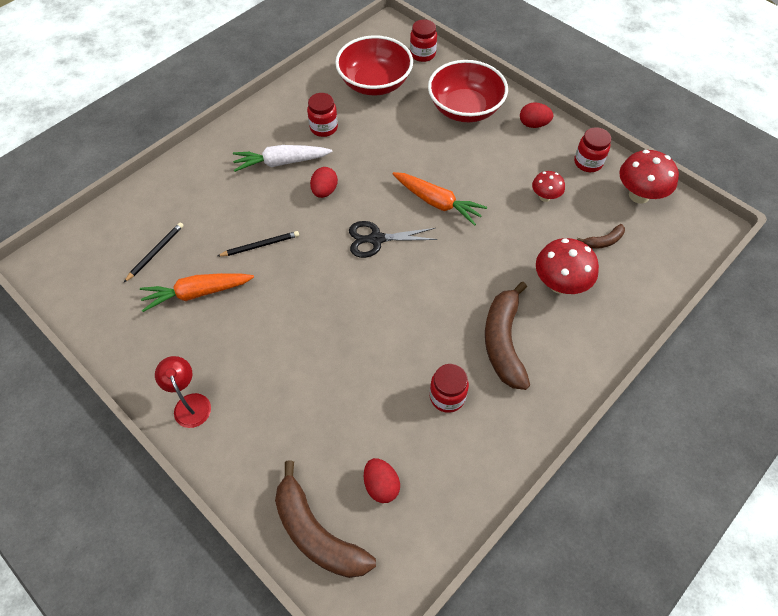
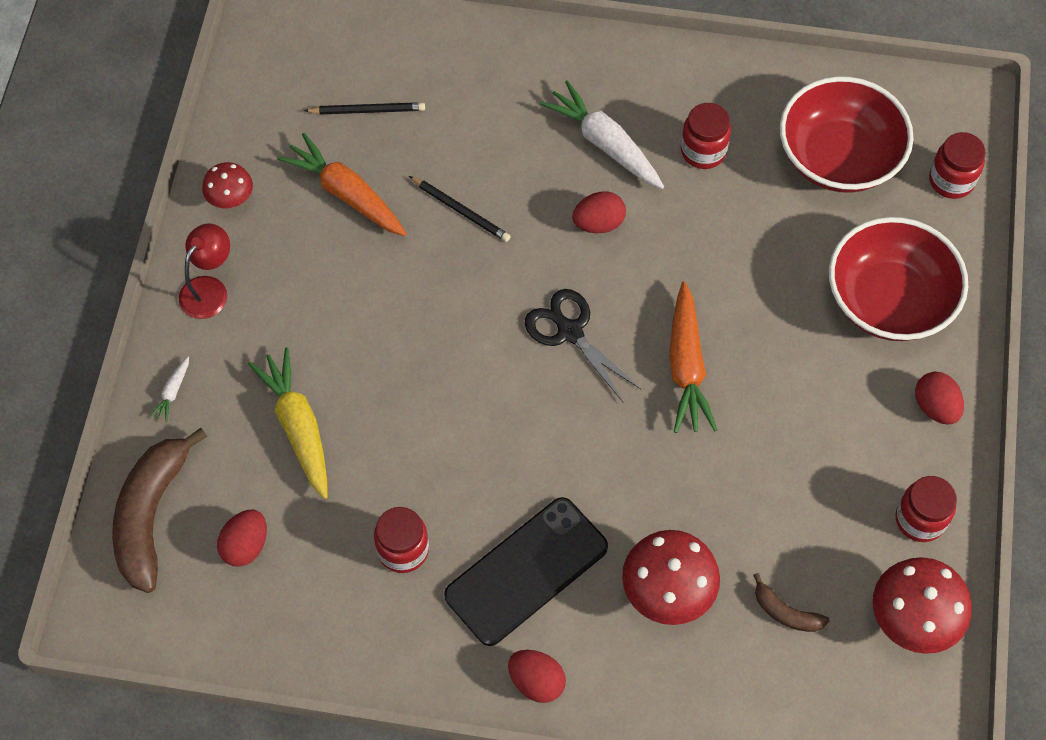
camera: 55 degrees right, 5 degrees up
(241, 467) = (173, 392): none -> white carrot
(325, 407) = (298, 427): none -> yellow carrot
(503, 341) = (526, 571): brown banana -> black phone
(545, 197) = (806, 495): red mushroom -> red mushroom (231, 199)
(574, 375) = (536, 681): none -> red egg

